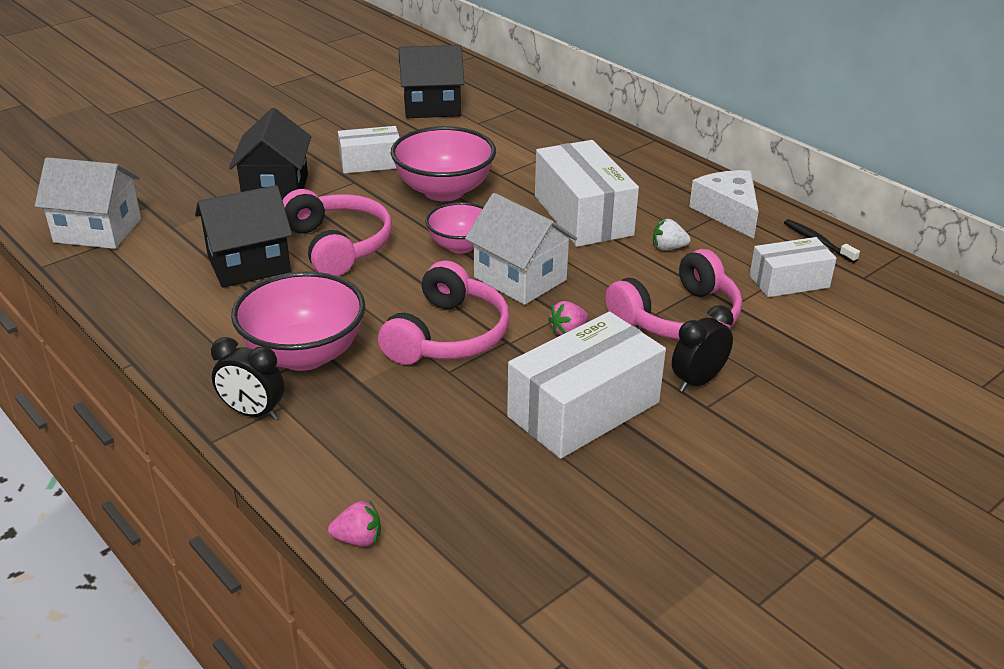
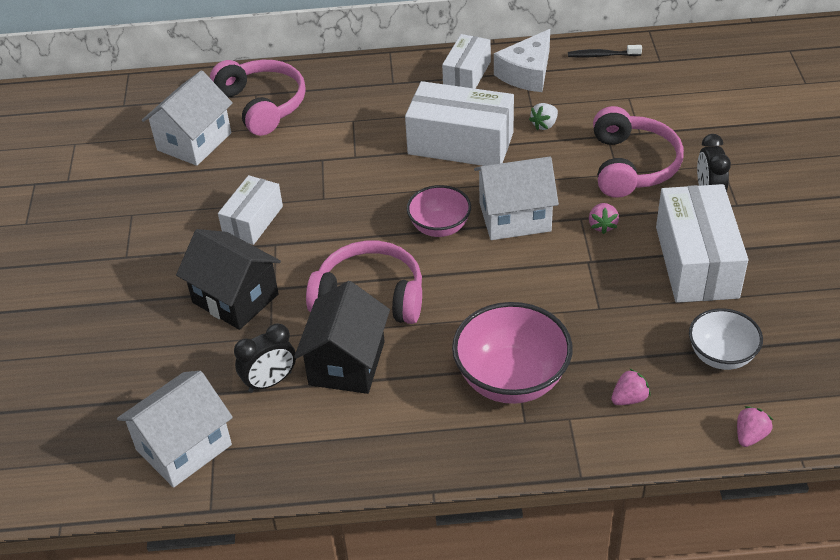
camera: 50 degrees left, 10 degrees up
(253, 413) = (563, 439): black clock -> black clock (270, 382)
(341, 434) = (629, 398): none -> pink strawberry
(432, 107) = (194, 141): black house -> white house
(444, 191) = (347, 199): pink bowl -> none
(447, 335) = (554, 289): pink headphones -> pink headphones (262, 105)
(459, 476) = (721, 356): none -> white bowl
(728, 212) = (527, 73): white cheese -> white cheese turned 75 degrees counterclockwise
(789, 281) = (635, 94): white box -> white box (467, 74)

